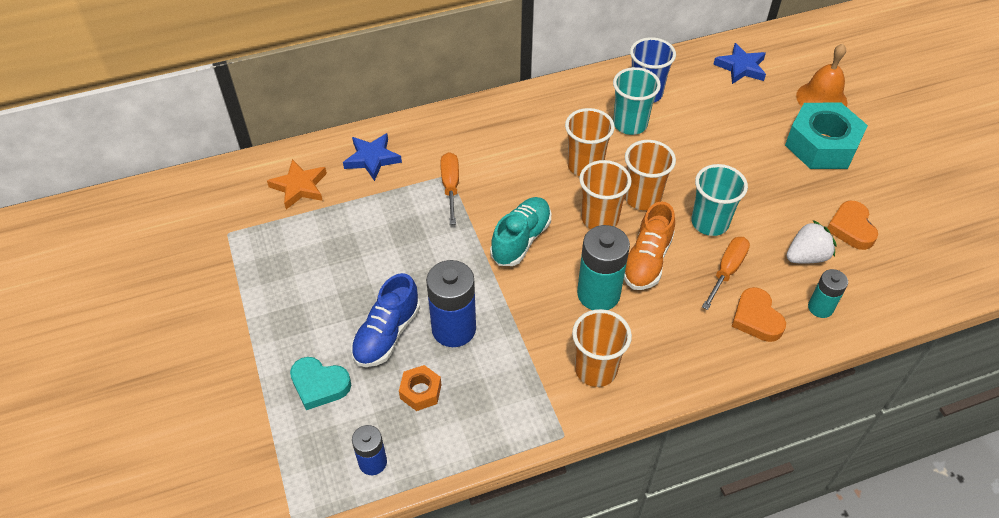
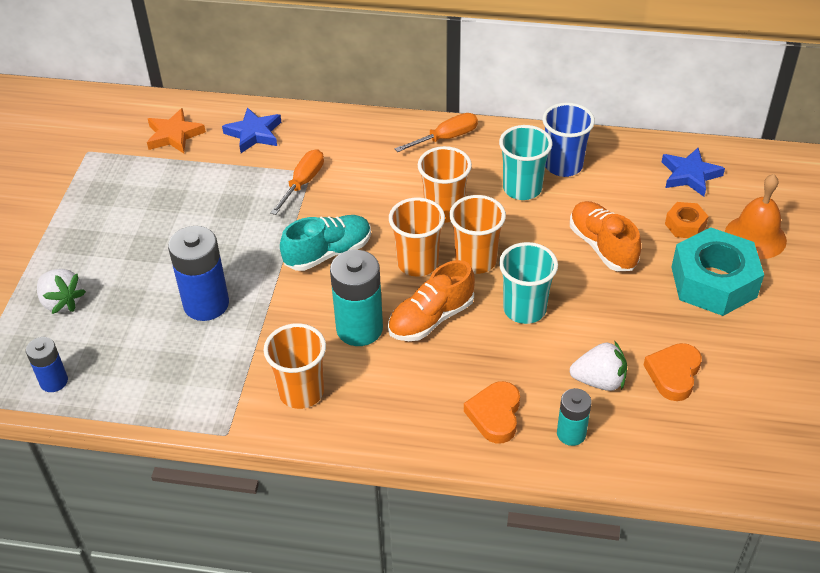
camera: 30 degrees right, 5 degrees down
(319, 385) = (62, 302): turquoise heart -> white strawberry
(387, 334) = (147, 285): blue shoe -> none
(420, 391) = (137, 343): orange nut -> orange nut (685, 225)
(725, 148) = (602, 246): none -> orange shoe
(727, 271) = (503, 360): orange screwdriver -> orange screwdriver (446, 138)

